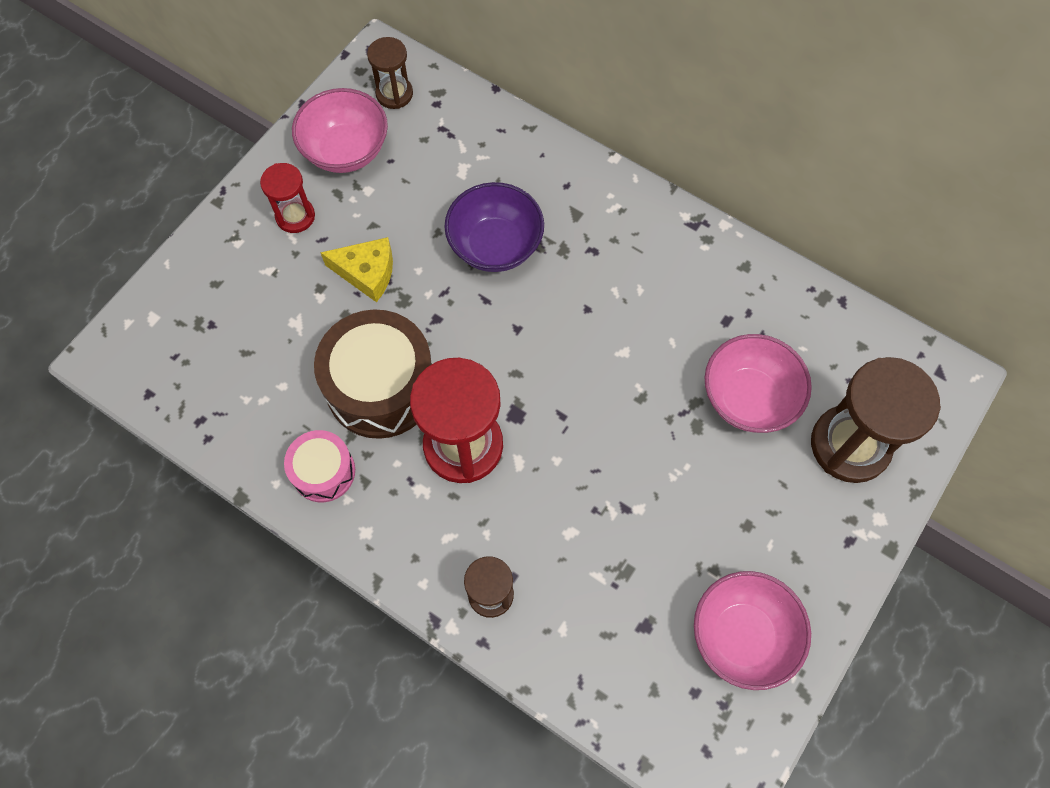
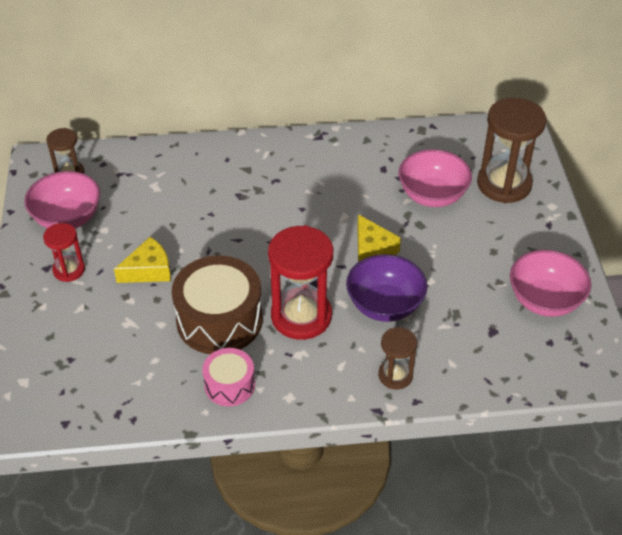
camera: 40 degrees left, 20 degrees down
(495, 245) = (215, 211): purple bowl -> purple bowl (384, 305)
(613, 420) = (372, 250): none -> yellow cheese

